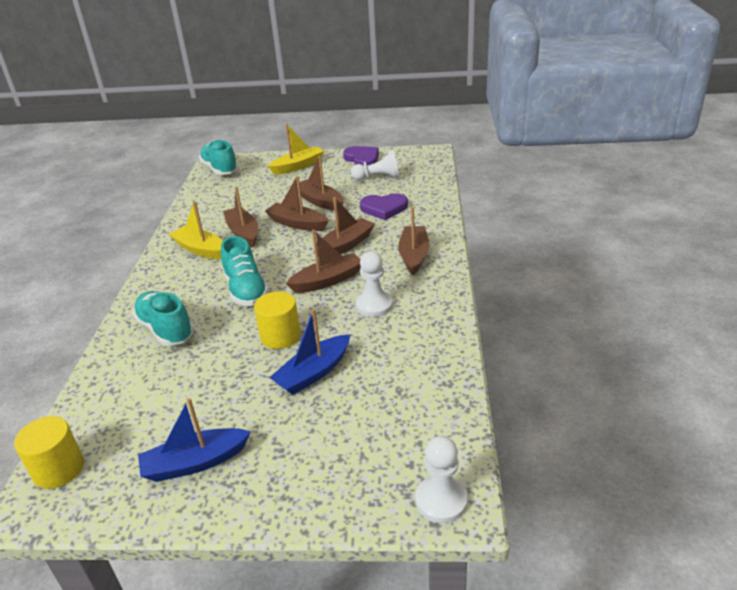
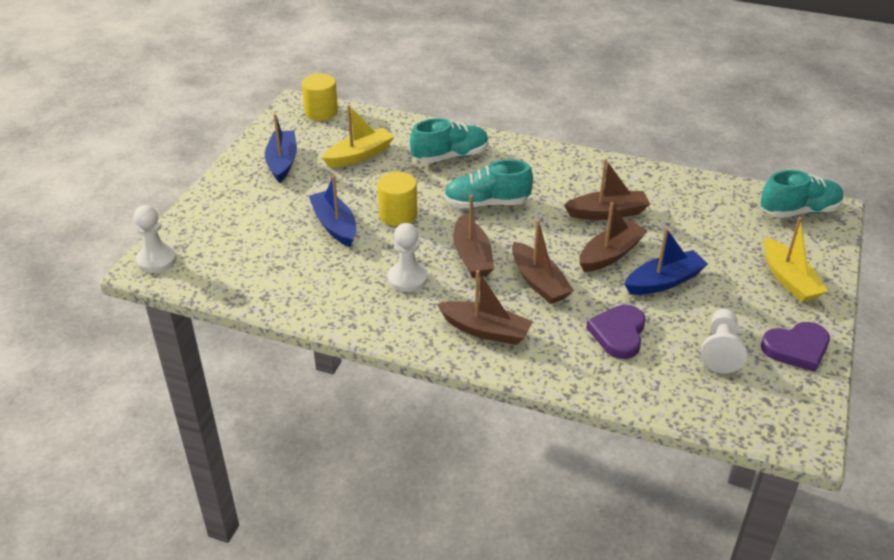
camera: 105 degrees right, 5 degrees up
(201, 250) = (583, 182): yellow boat -> yellow boat (359, 155)
(320, 201) = (664, 281): brown boat -> blue boat

